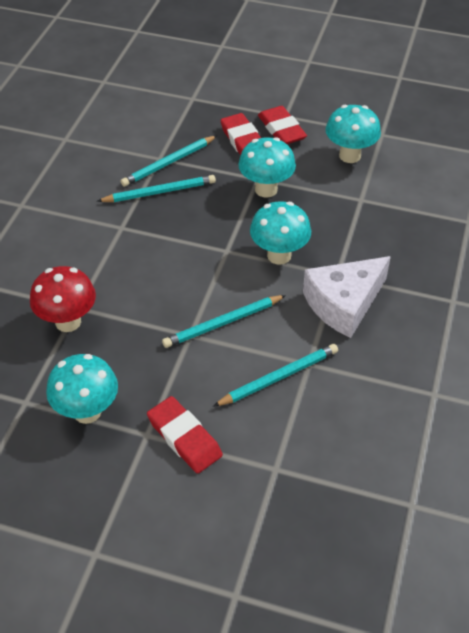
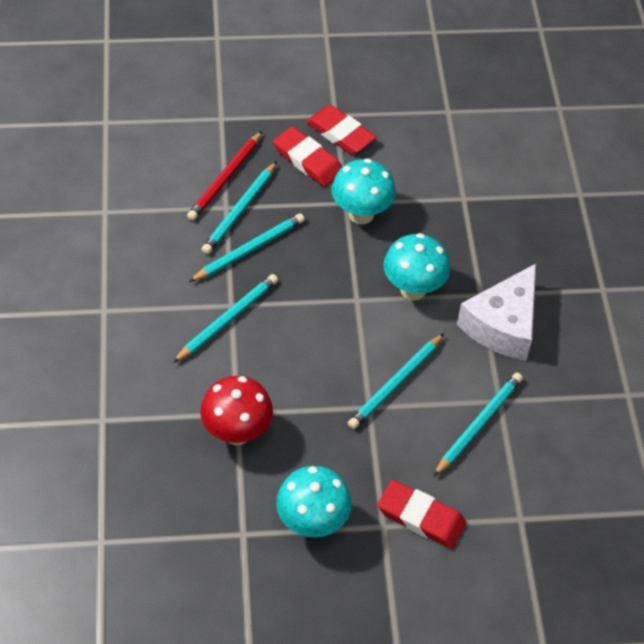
camera: 25 degrees left, 5 degrees up
(111, 237) = (227, 319): none -> turquoise pencil
(171, 139) = (225, 178): none -> red pencil
(350, 156) = (428, 147): turquoise mushroom -> none

